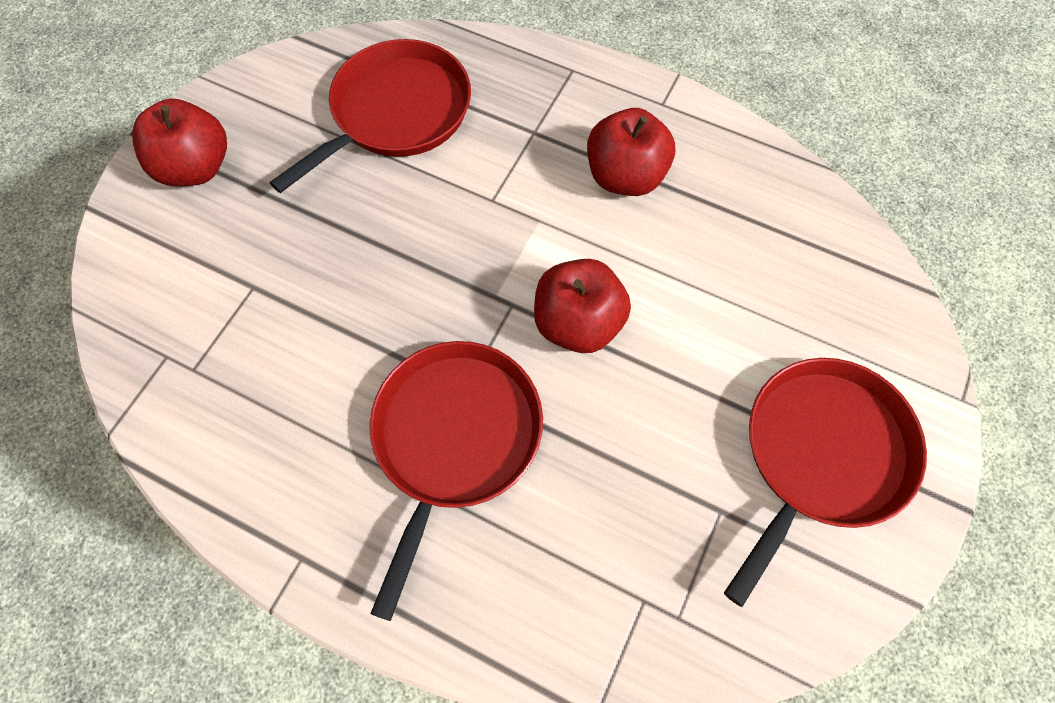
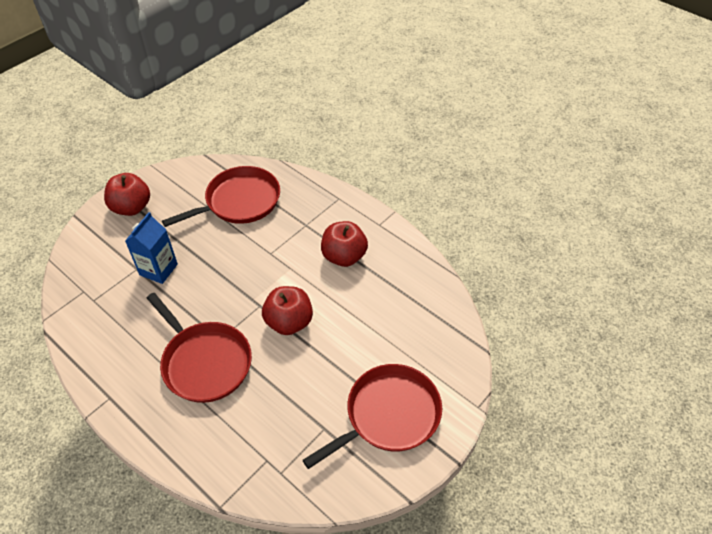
camera: 15 degrees right, 15 degrees down
(296, 278) = (158, 269): none -> blue carton
(454, 439) = (204, 362): red pan -> red pan turned 105 degrees clockwise

